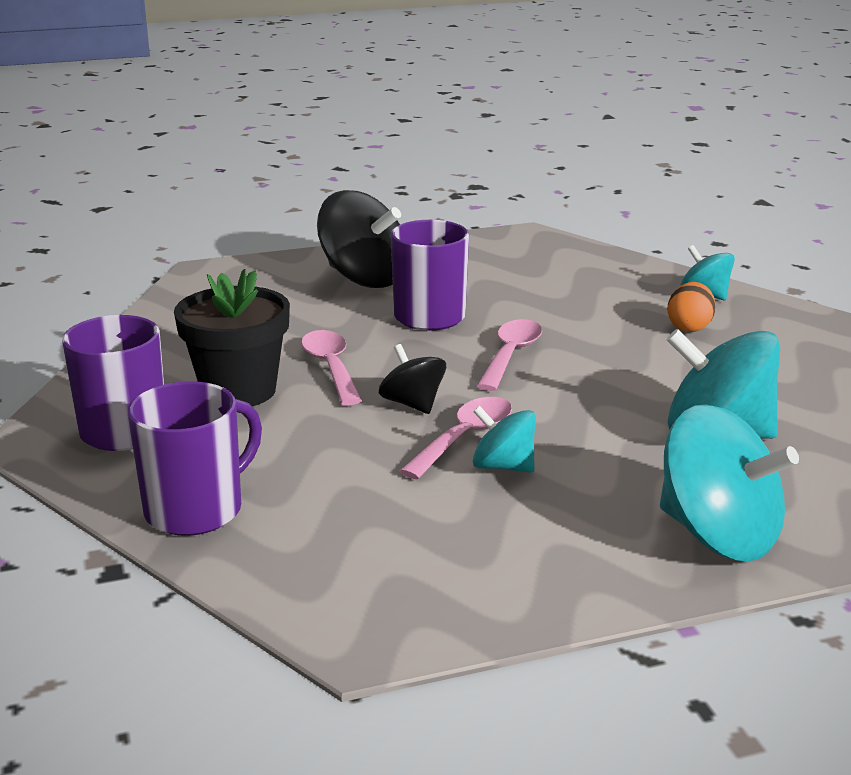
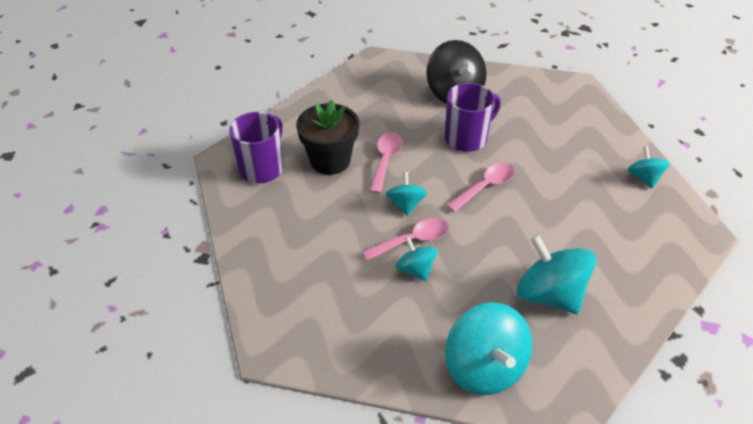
camera: 30 degrees right, 20 degrees up
(196, 510) = (257, 236): purple mug -> none
(412, 404) = (405, 204): black spinning top -> turquoise spinning top
(689, 327) = (609, 203): orange egg -> none

